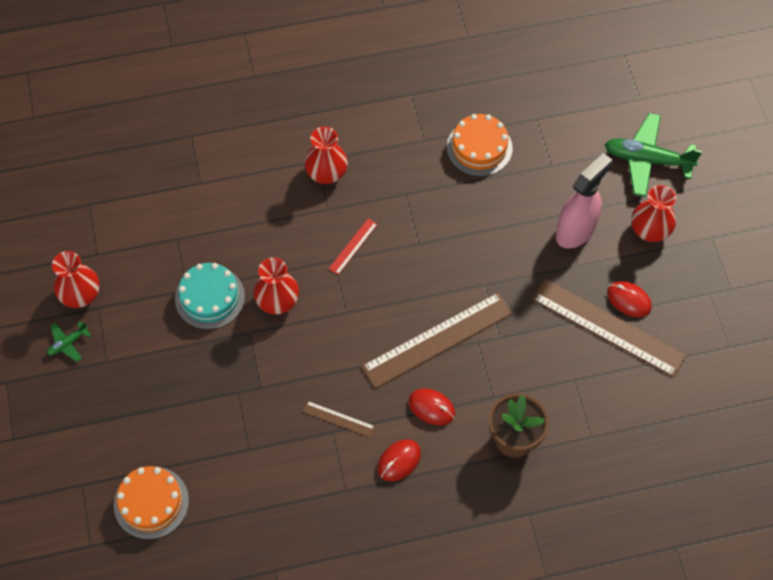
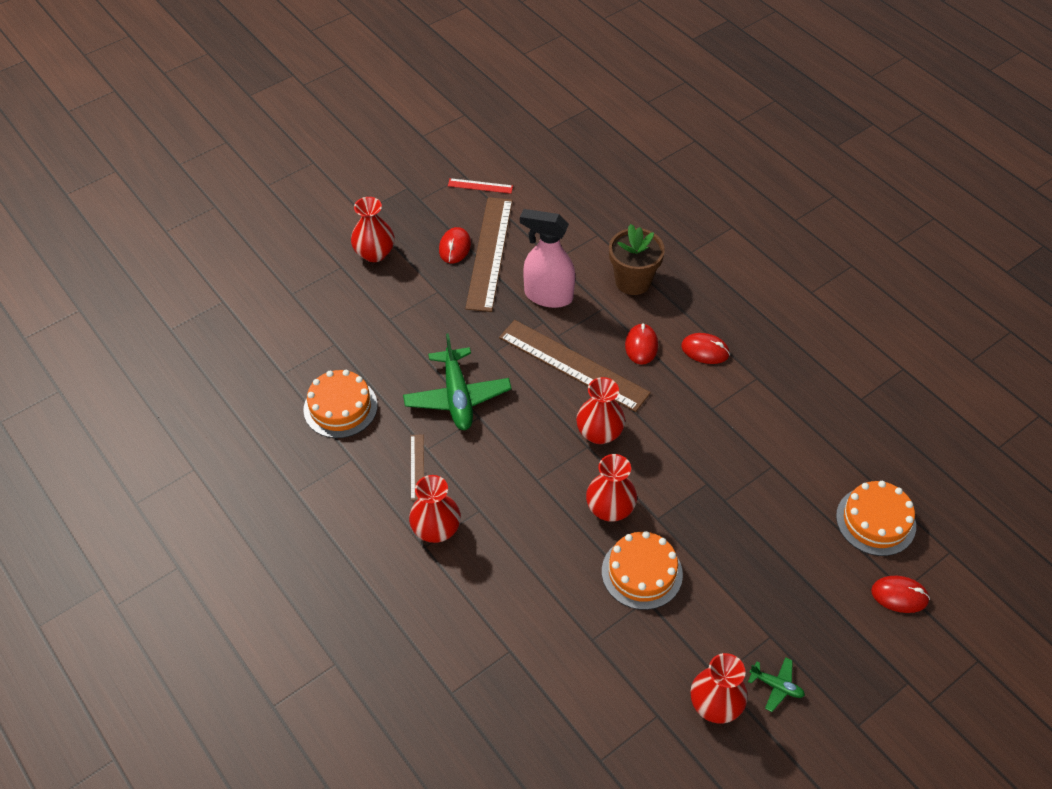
camera: 115 degrees left, 10 degrees down
(79, 478) = (899, 595): none -> red mouse
(210, 297) = (642, 572): turquoise cake -> orange cake
(338, 419) = (697, 409): brown ruler -> brown ruler (417, 467)
(353, 246) = (512, 470): red ruler -> red ruler (480, 186)
(354, 327) = (599, 433): none -> red vase
(575, 230) = (401, 303): pink spray bottle -> pink spray bottle (548, 296)
(647, 160) = (296, 276): green plane -> green plane (457, 397)

